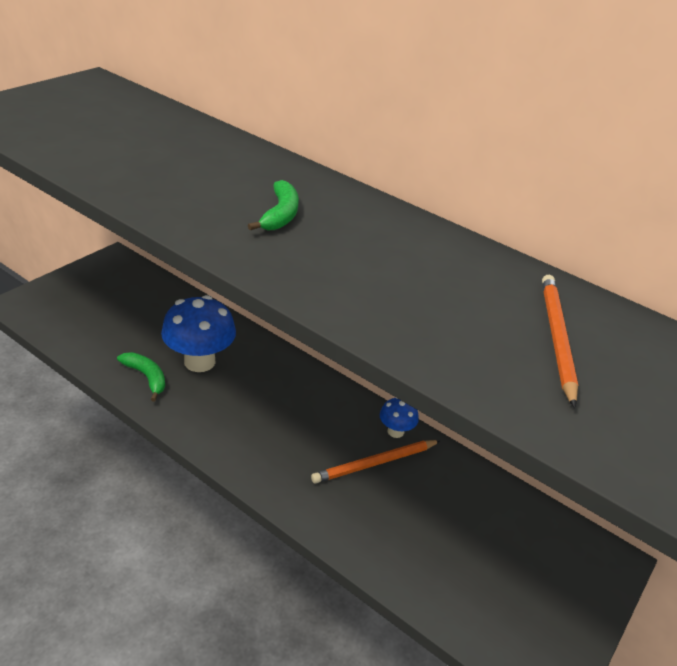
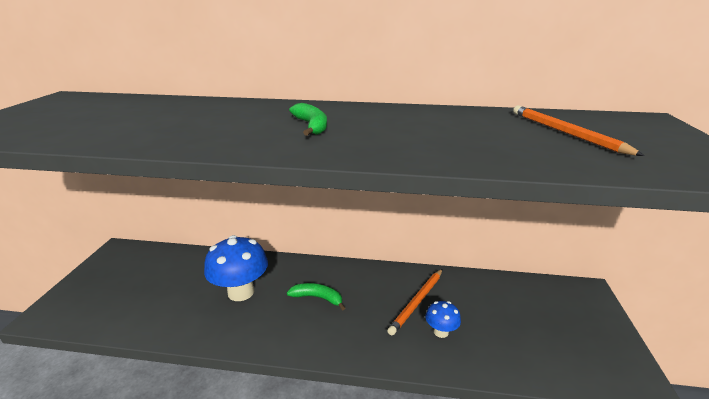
camera: 25 degrees left, 10 degrees down
(146, 377) = (205, 322): green banana -> green banana (317, 298)
(395, 431) = (411, 276): blue mushroom -> blue mushroom (441, 332)

